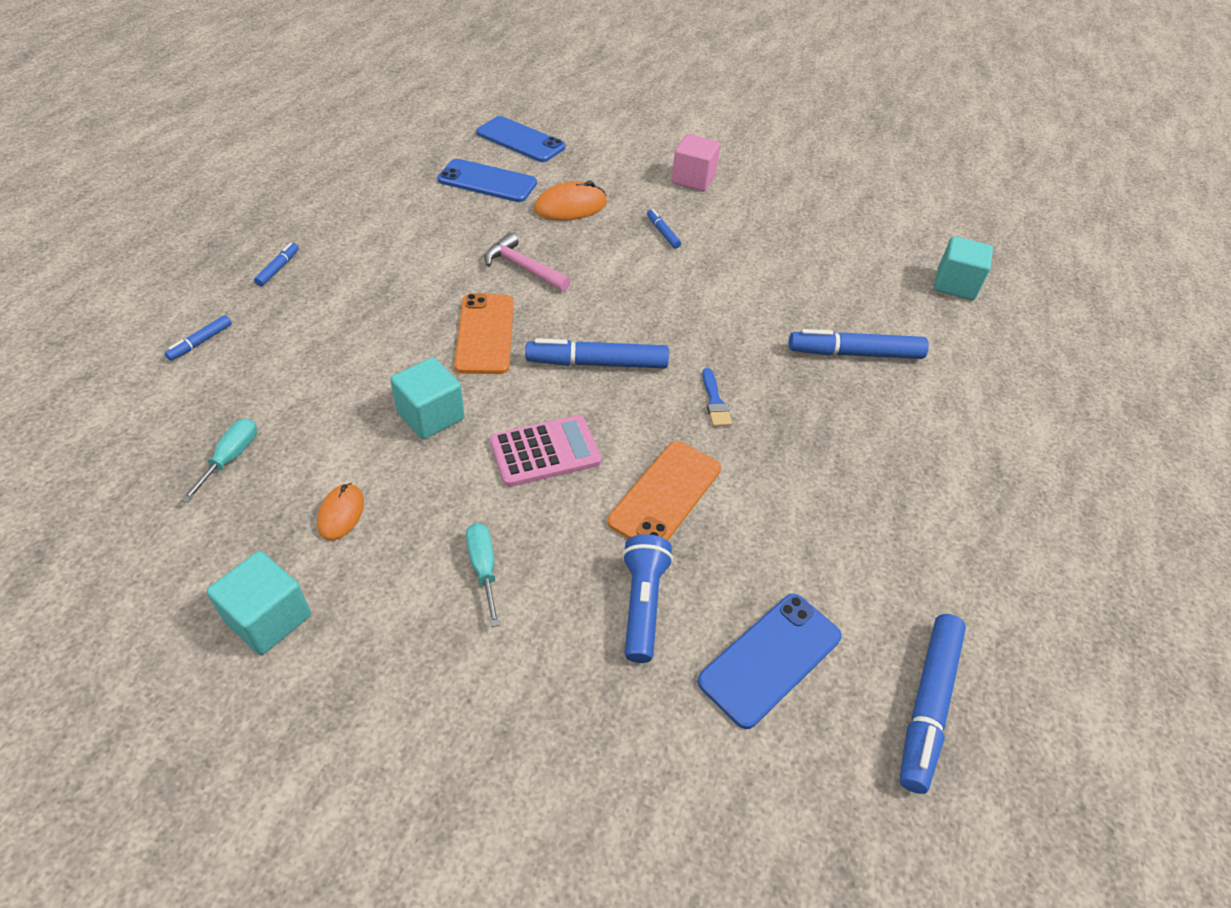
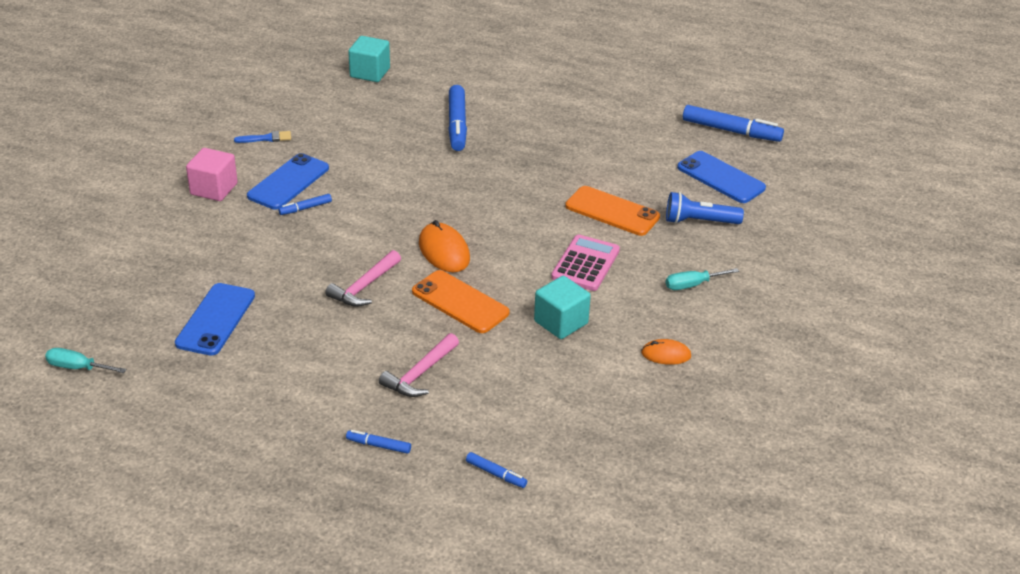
camera: 90 degrees left, 10 degrees down
(231, 458) = (628, 422): turquoise screwdriver -> turquoise screwdriver (77, 367)
(268, 618) = (758, 373): turquoise cube -> none
(372, 299) = (420, 374): none -> pink hammer
(485, 334) = (460, 302): orange phone -> orange phone turned 45 degrees clockwise
(520, 140) = (129, 302): blue phone -> blue phone (288, 182)
(545, 452) = (585, 264): pink calculator -> pink calculator turned 45 degrees clockwise
(570, 206) = (263, 262): orange mouse -> orange mouse (444, 251)
(597, 363) = (487, 242): blue marker -> none
(715, 401) = (519, 188): blue brush -> blue brush (266, 138)

